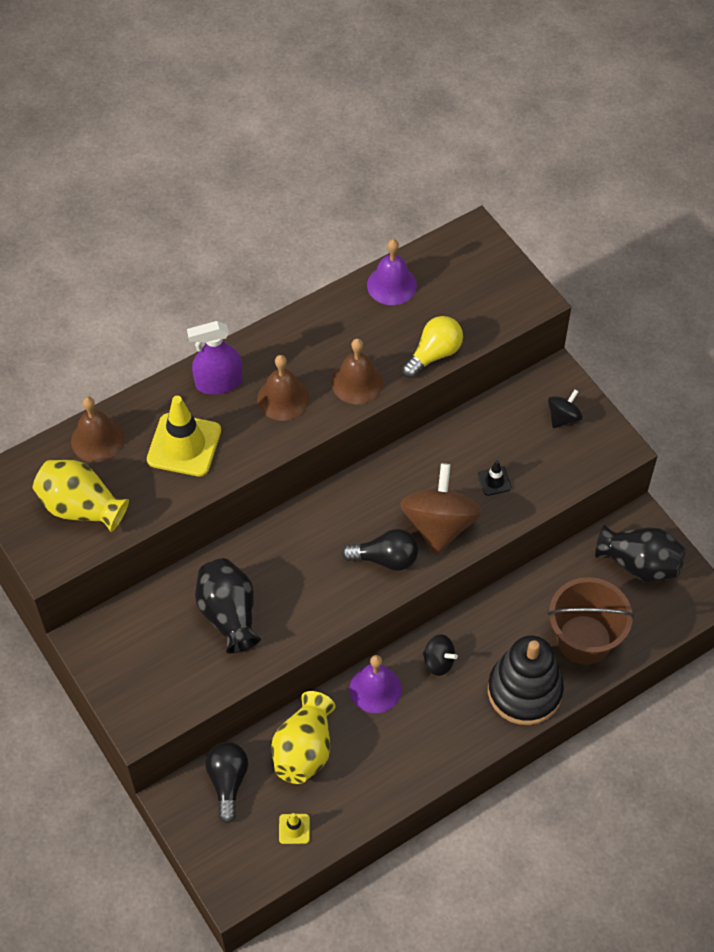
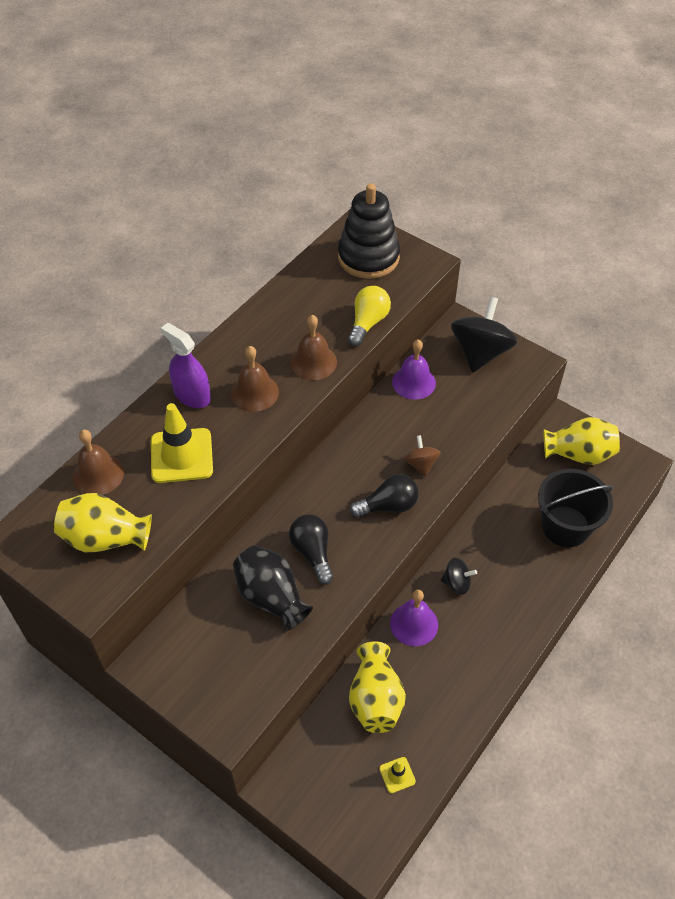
camera: 20 degrees left, 5 degrees down
(219, 382) = (192, 395): purple spray bottle -> purple spray bottle turned 75 degrees clockwise
(228, 782) = (319, 753): black light bulb -> black light bulb (313, 552)
(391, 285) = (308, 280): purple bell -> purple bell (413, 382)
(439, 525) = (421, 464): brown spinning top -> brown spinning top, size x0.51
(494, 481) = (449, 416): black traffic cone -> none
(524, 691) = (538, 584): black stacking toy -> black stacking toy (368, 257)
(563, 417) = (480, 352): black spinning top -> black spinning top, size x1.98
(584, 639) = (565, 526): brown bucket -> black bucket
(639, 564) = (578, 454): black vase -> yellow vase

